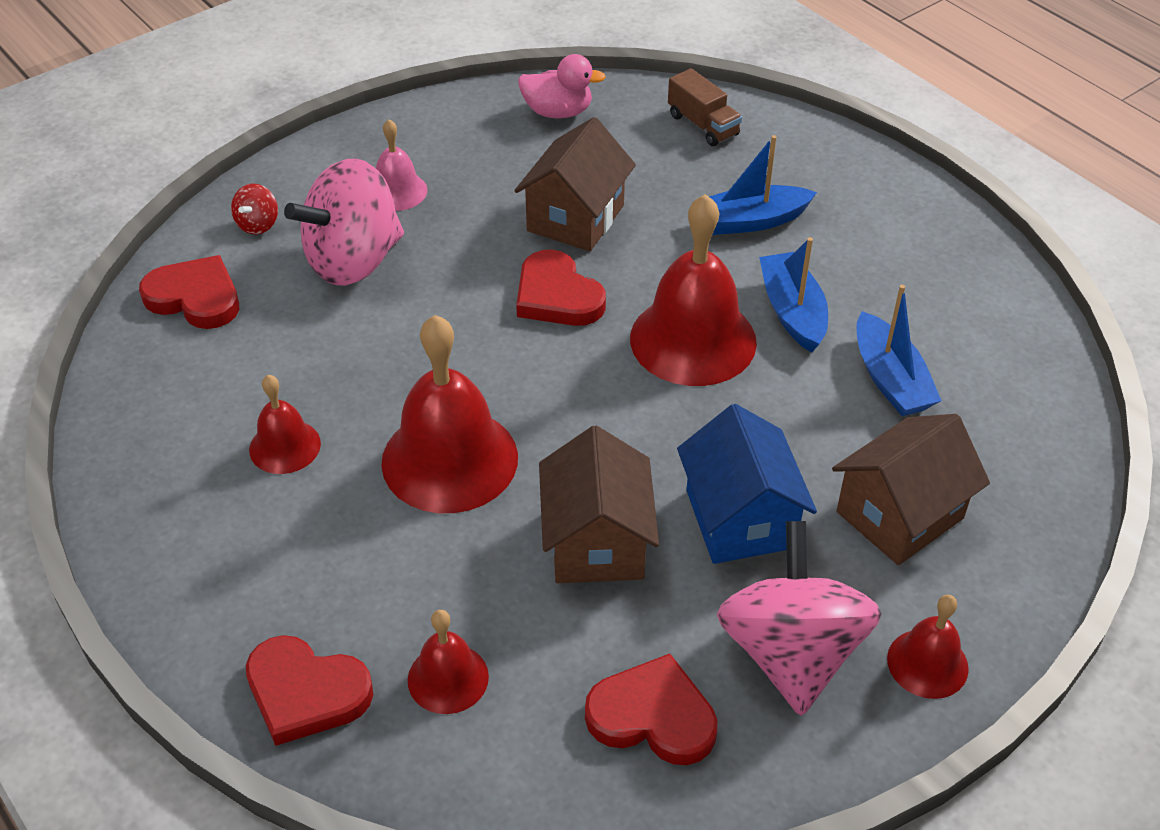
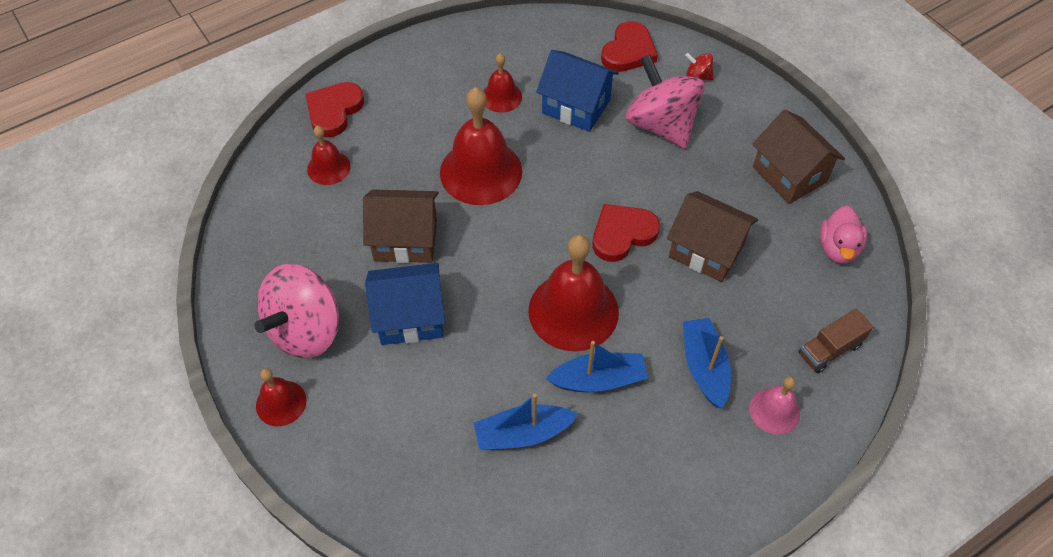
camera: 95 degrees right, 10 degrees up
(312, 353) = (576, 106): none -> blue house
(397, 191) = (734, 147): pink bell -> pink bell (774, 411)
(652, 716) = (282, 256): red heart -> none
(791, 653) = (306, 330): pink spinning top -> pink spinning top turned 120 degrees clockwise
(899, 515) = (397, 412): brown house -> brown house (789, 174)

